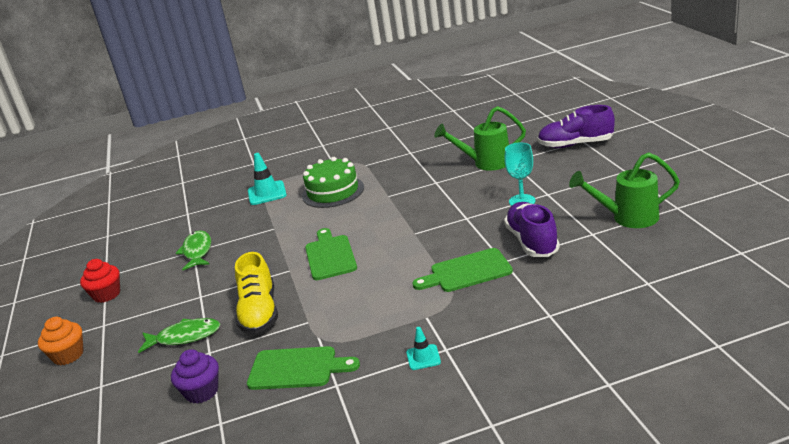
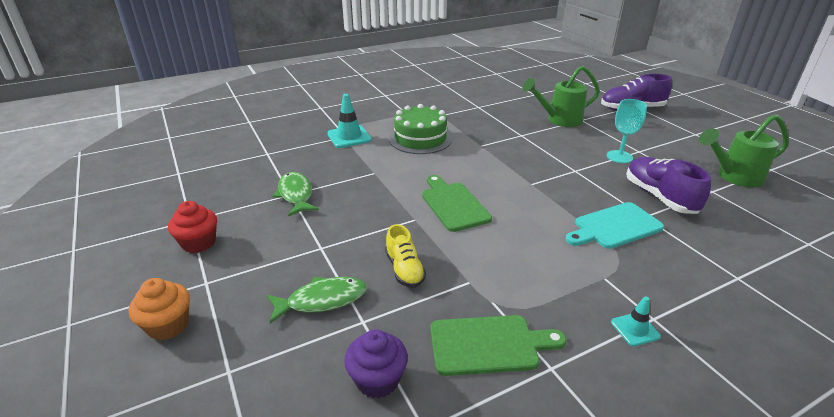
camera: 15 degrees left, 5 degrees up
(259, 312) = (404, 269): yellow shoe -> yellow shoe, size x0.64
(467, 272) = (615, 227): green cutting board -> turquoise cutting board

